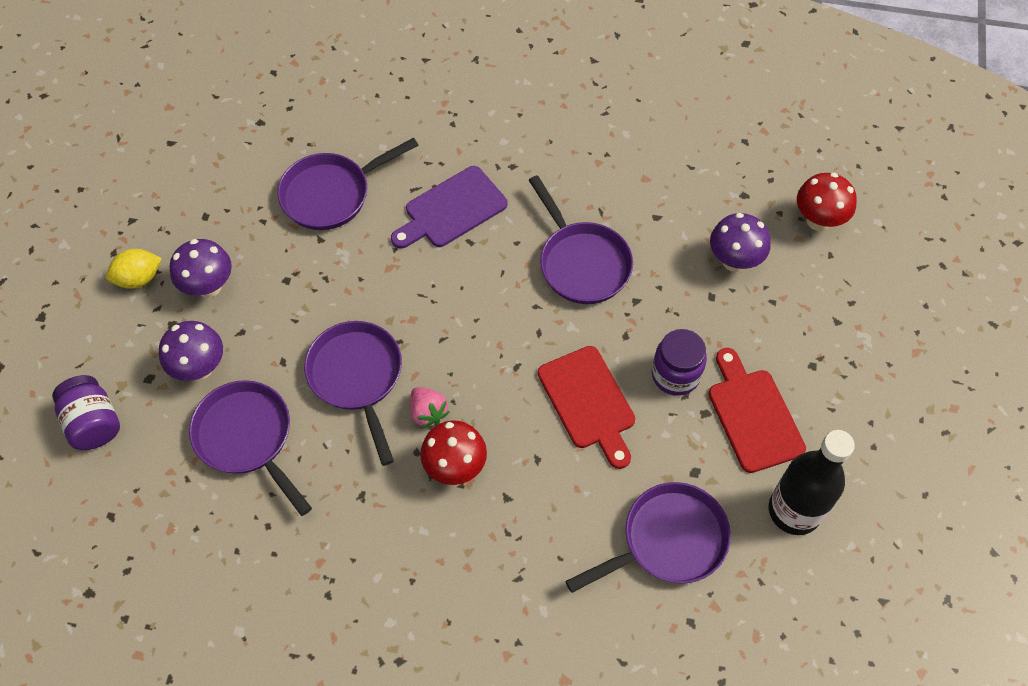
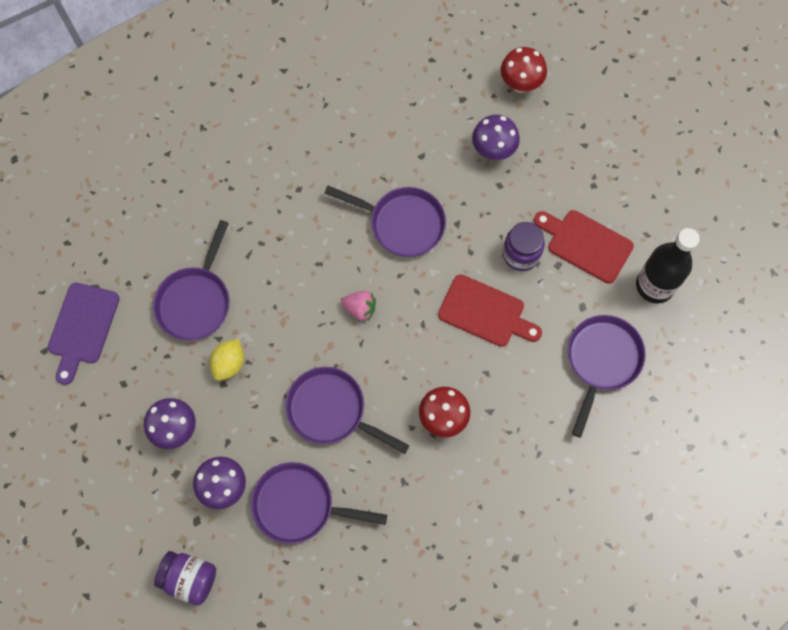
camera: 40 degrees left, 10 degrees up
(139, 278) = (121, 462): yellow lemon -> yellow lemon (229, 364)
(428, 413) = (396, 397): pink strawberry -> pink strawberry (360, 309)
(451, 209) = (286, 250): purple cutting board -> purple cutting board (82, 328)

